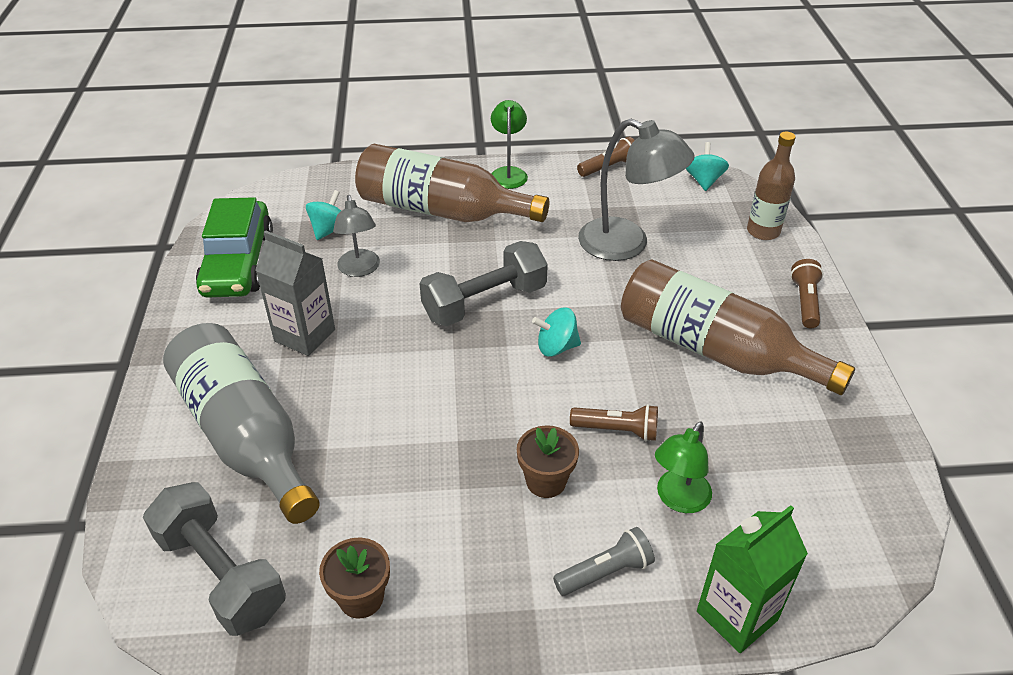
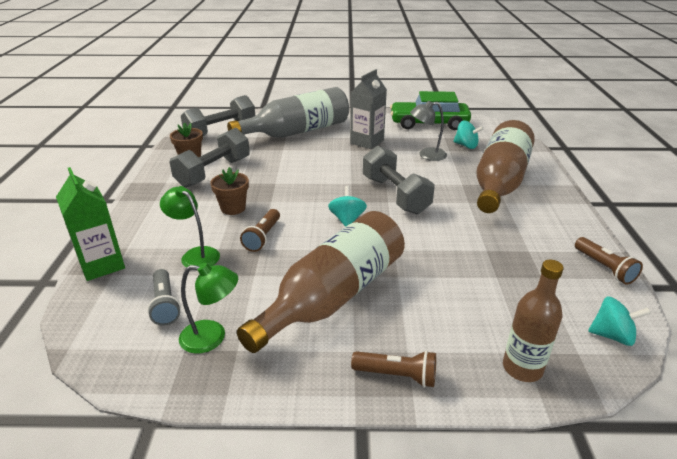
camera: 95 degrees right, 10 degrees down
(423, 539) = (213, 172): none -> grey dumbbell
(508, 173) = (565, 212): green lamp -> green lamp (212, 337)
(605, 572) = (161, 222): grey flashlight -> grey flashlight (165, 304)
(627, 244) = (475, 265): grey lamp -> none

